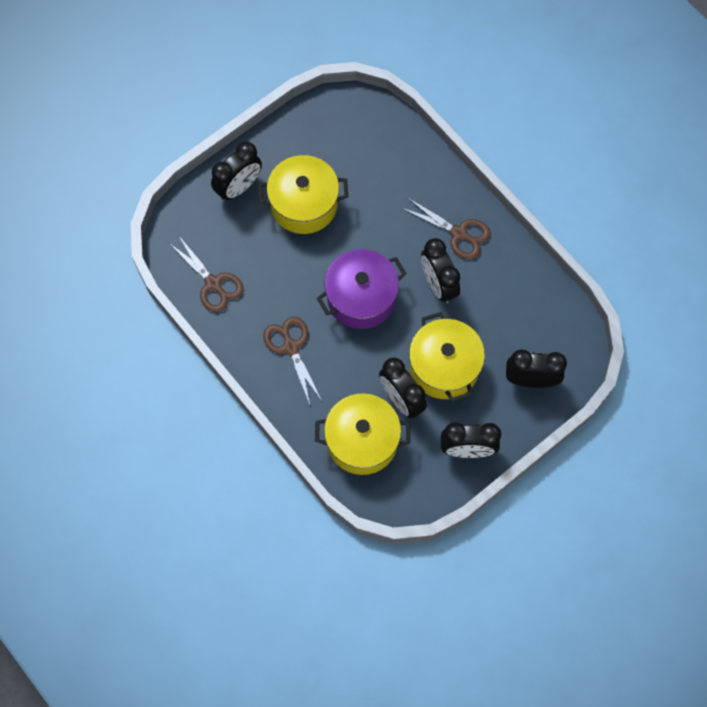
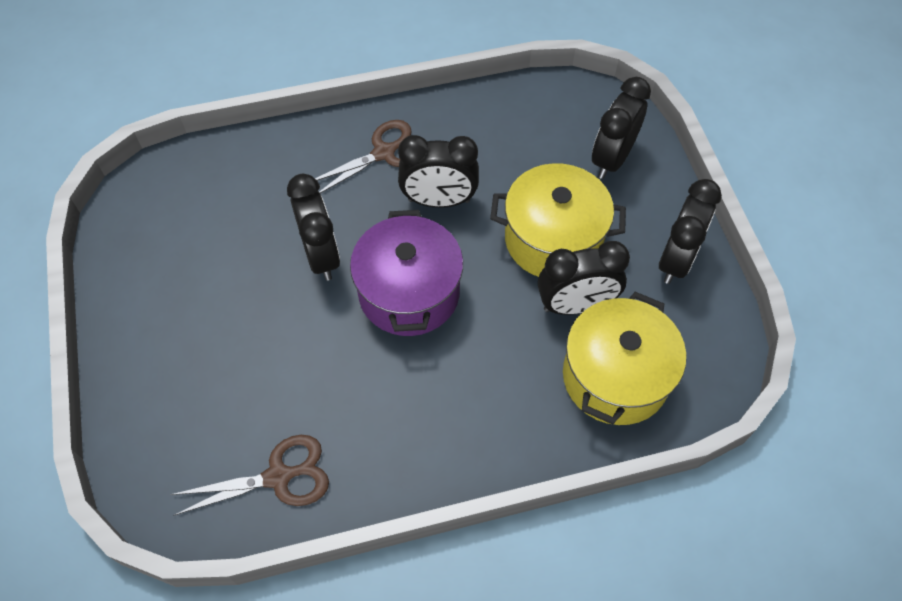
camera: 65 degrees left, 10 degrees down
(238, 187) = (153, 377): black clock -> black clock (321, 255)
(291, 347) = (434, 410): brown scissors -> none
(304, 204) = (234, 305): yellow pot -> none

